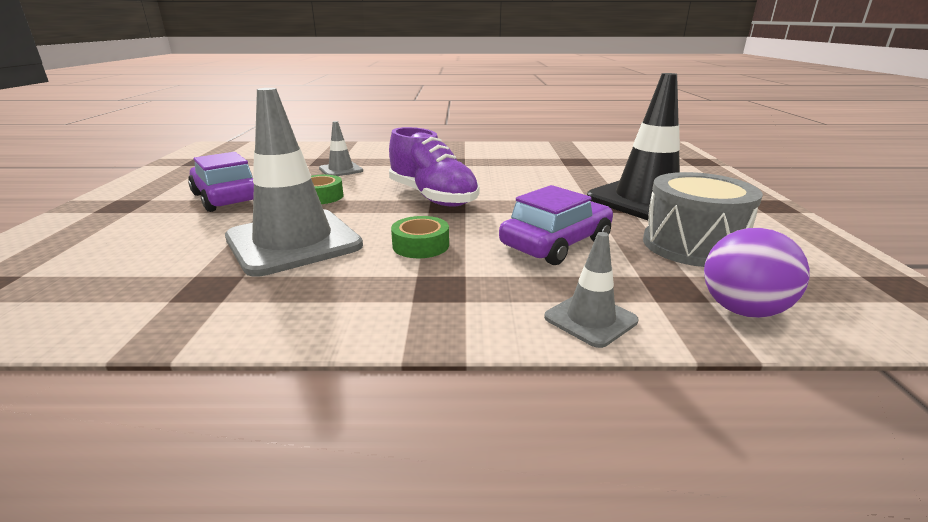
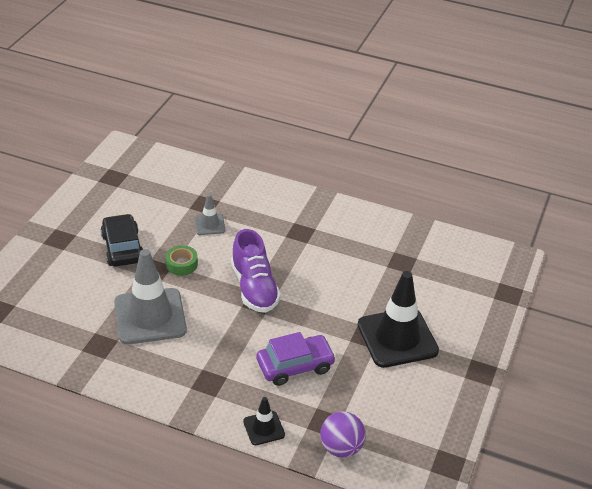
camera: 20 degrees right, 15 degrees up
(227, 198) = (123, 248): purple car -> black car
(420, 245) = (217, 343): green tape -> none
(590, 319) = (264, 428): grey traffic cone -> black traffic cone
(692, 245) = (373, 394): grey drum -> none

